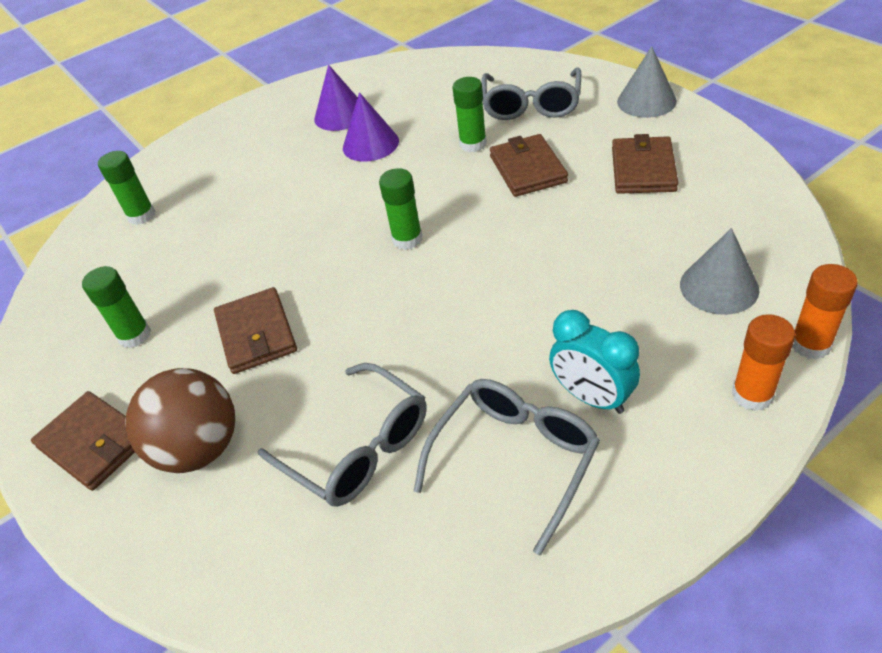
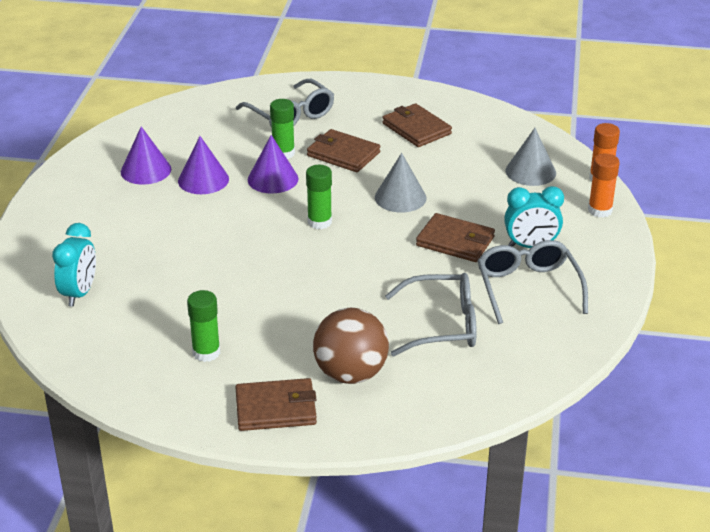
camera: 50 degrees left, 10 degrees down
(141, 215) = (79, 293): green glue stick -> turquoise clock
(256, 334) = (295, 310): brown wallet -> brown wallet (455, 241)
(428, 169) = (273, 179): none -> purple cone
(646, 101) = (367, 89): grey cone -> grey cone (400, 197)

